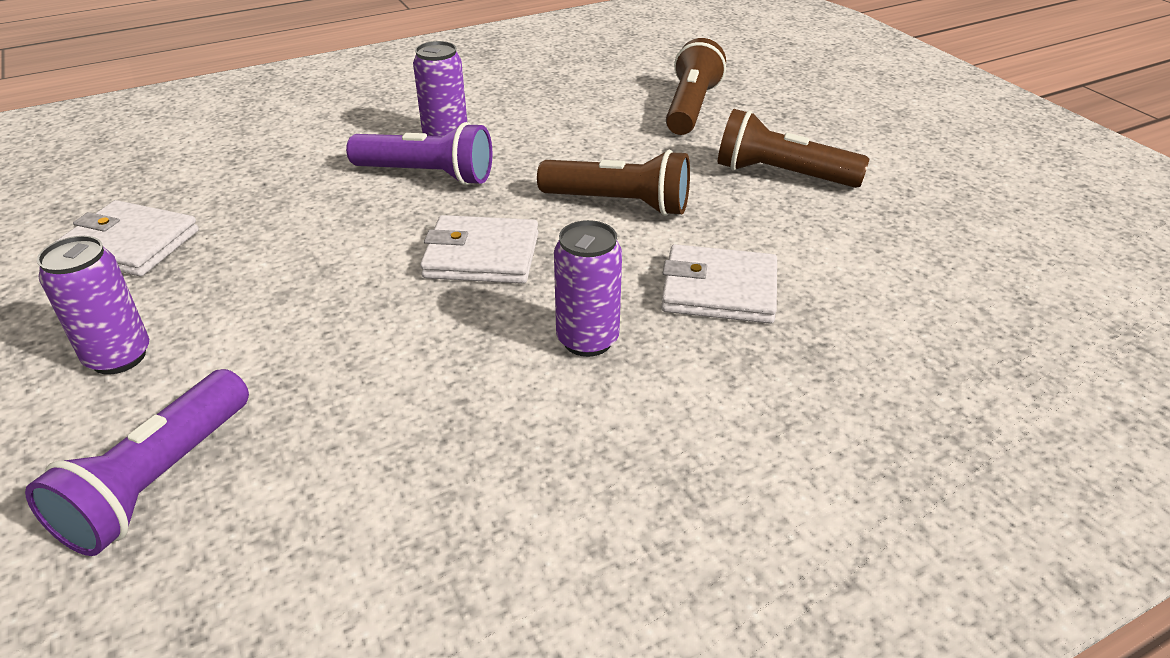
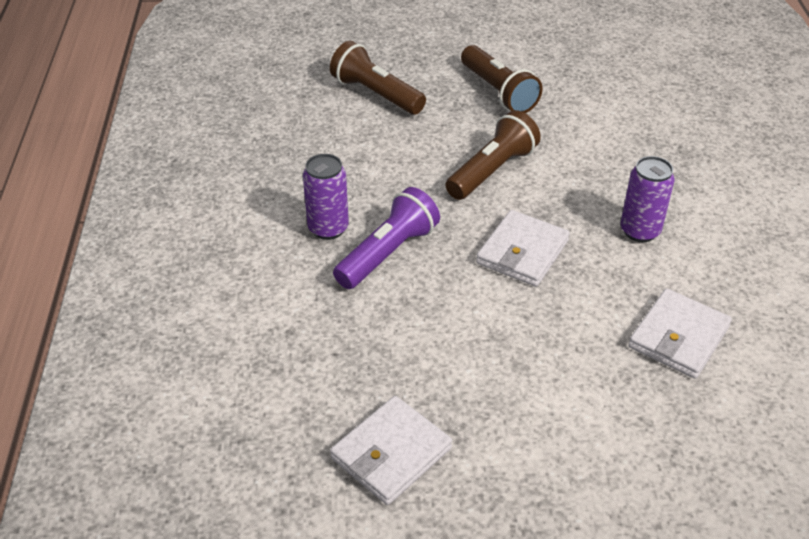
camera: 65 degrees left, 5 degrees up
(118, 357) = (559, 468): purple can -> none
(158, 481) = (705, 452): purple flashlight -> none
(719, 290) = (614, 164): white wallet -> white wallet (678, 337)
(781, 175) = (498, 92): brown flashlight -> brown flashlight turned 75 degrees counterclockwise

